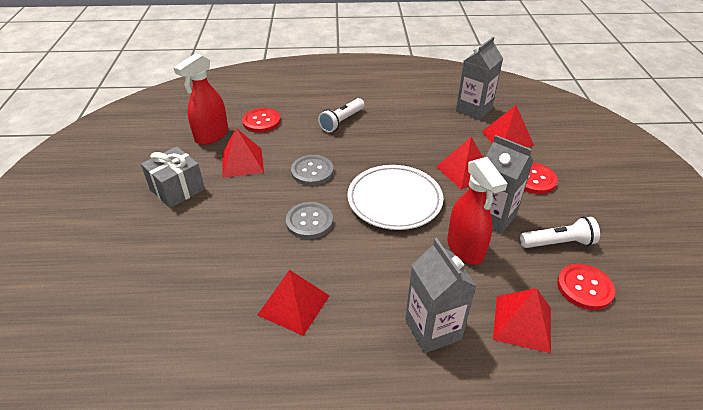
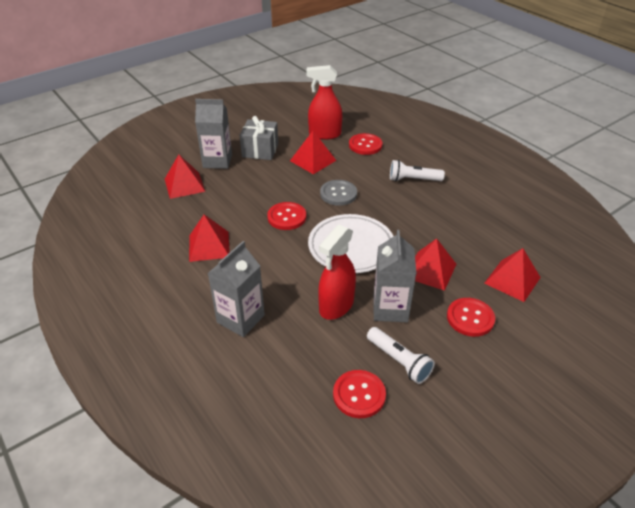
camera: 55 degrees right, 0 degrees up
(309, 221) = (287, 217): grey button -> red button
(473, 109) = (529, 243): grey carton -> grey carton (217, 161)
(522, 323) = (286, 366): red pyramid -> red pyramid (184, 185)

